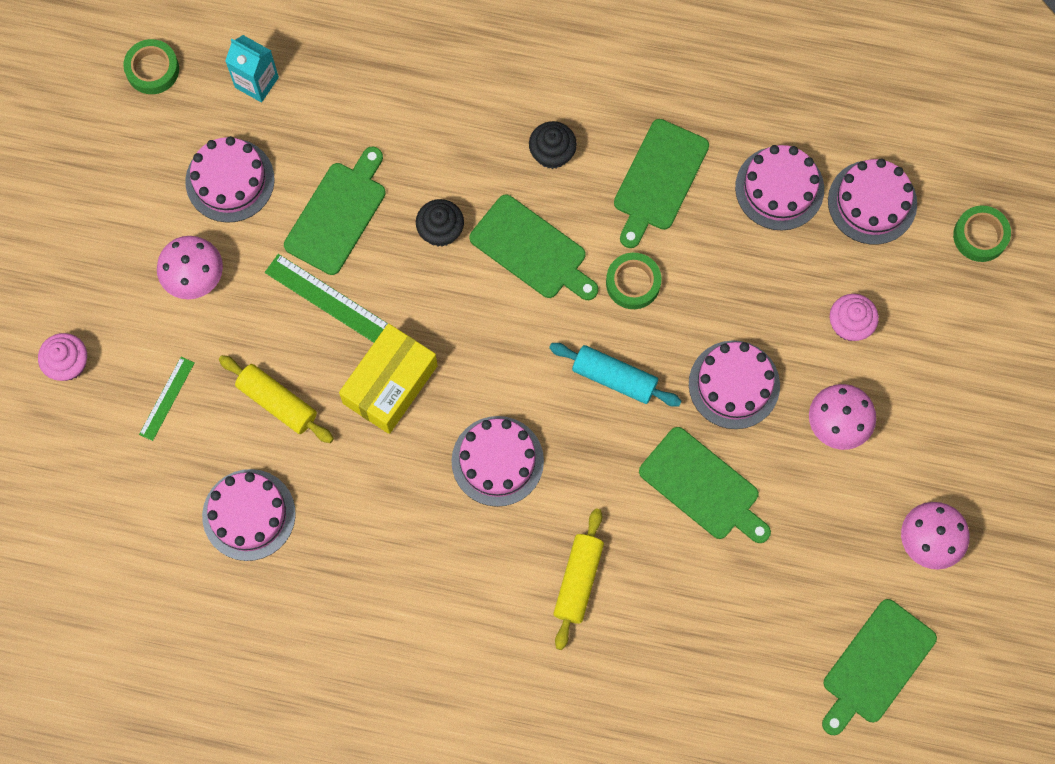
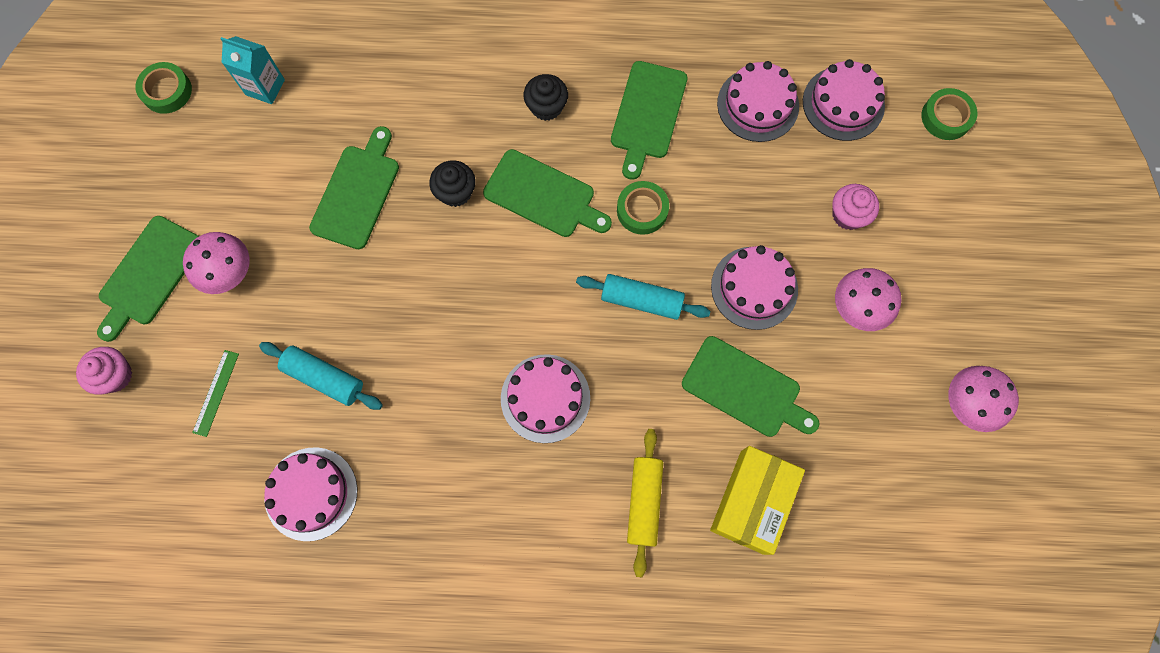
camera: 10 degrees left, 0 degrees up
(230, 180) = (251, 178): pink cake -> none
(277, 402) = (324, 378): yellow rolling pin -> turquoise rolling pin
(328, 299) = (359, 272): green ruler -> none
(390, 384) = (430, 342): yellow box -> yellow box (752, 502)
(876, 665) = (947, 534): green cutting board -> green cutting board (149, 274)

